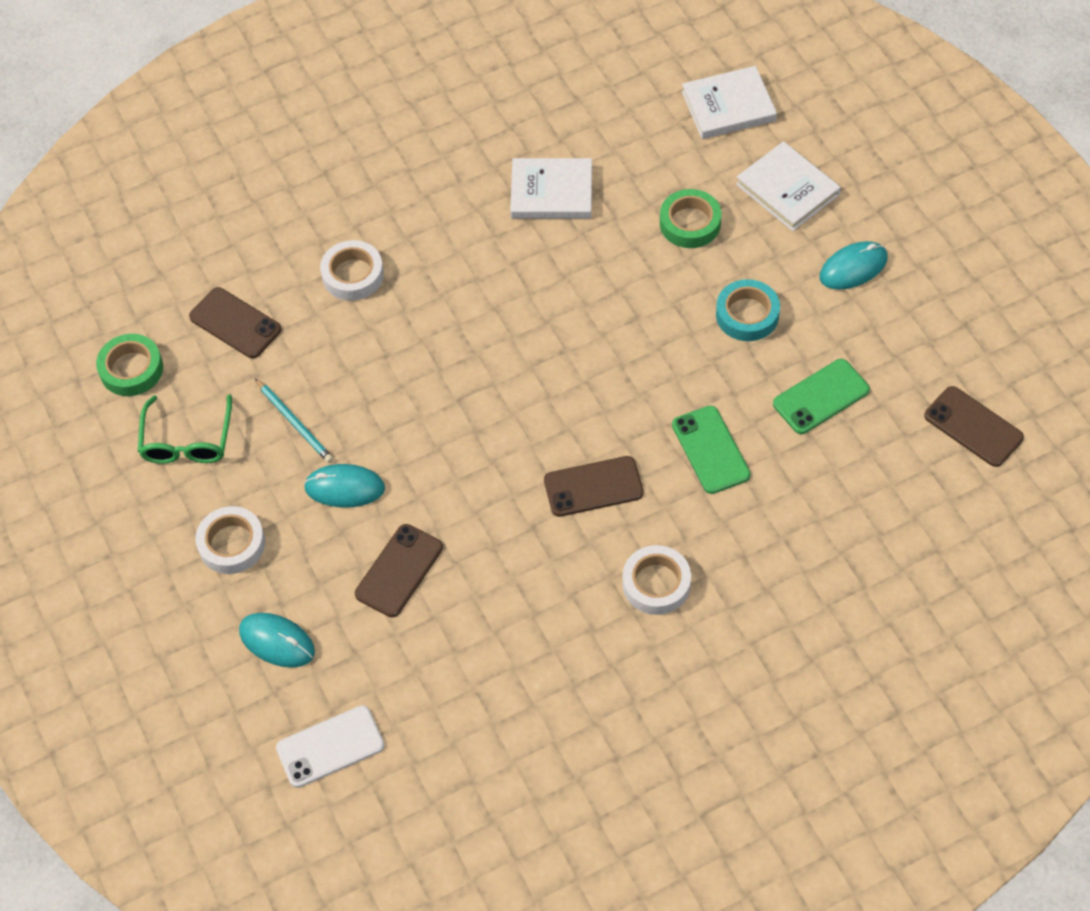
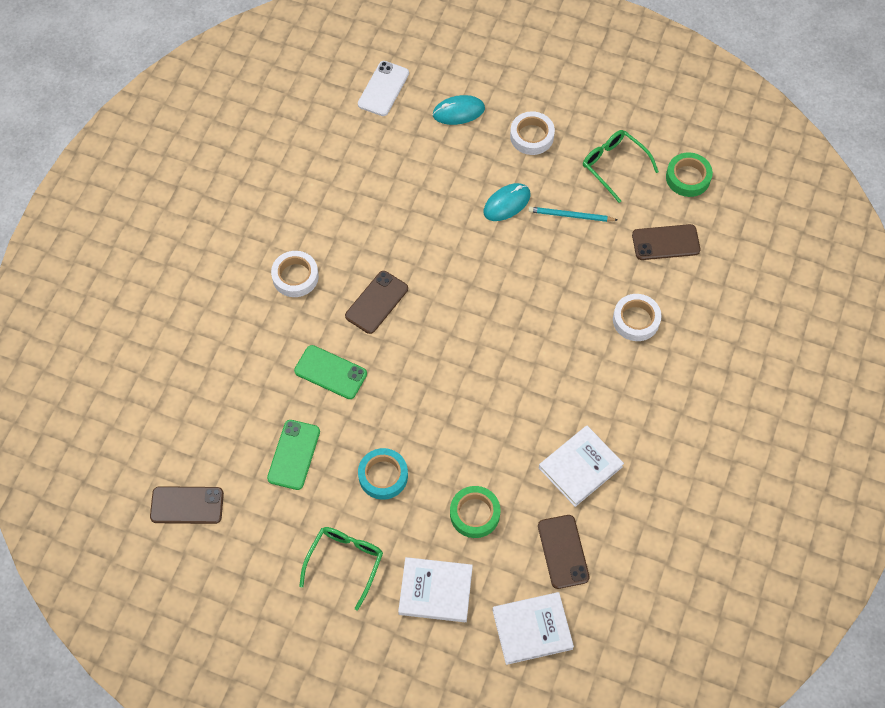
camera: 135 degrees right, 5 degrees up
(399, 571) = (435, 185): brown phone -> brown phone (563, 551)
(728, 106) = (532, 629): white book -> white book turned 45 degrees clockwise
(853, 268) = (345, 563): turquoise mouse -> green glasses

